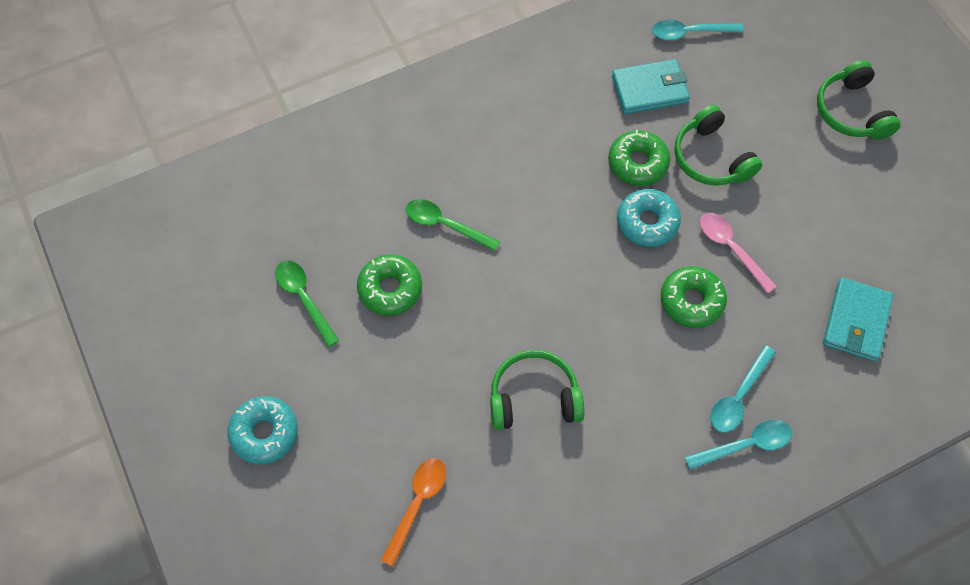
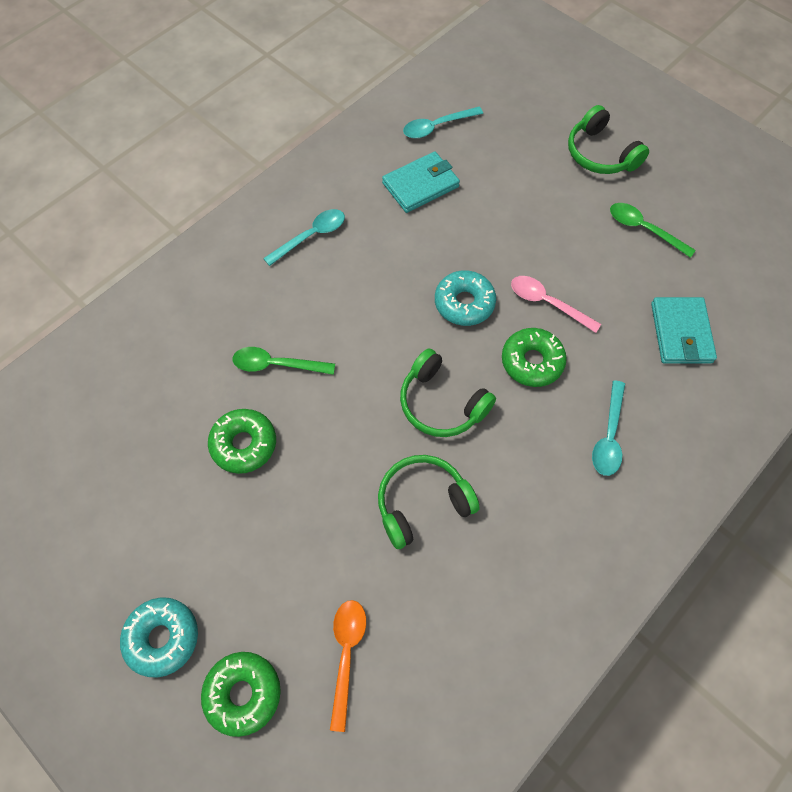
camera: 20 degrees left, 0 degrees up
(303, 298) = (159, 482): green spoon -> green spoon (643, 229)
(637, 163) = (435, 253): green donut -> green donut (243, 693)
(711, 158) = (498, 228): green headphones -> green headphones (441, 403)
(746, 445) = (634, 479): turquoise spoon -> turquoise spoon (311, 236)

